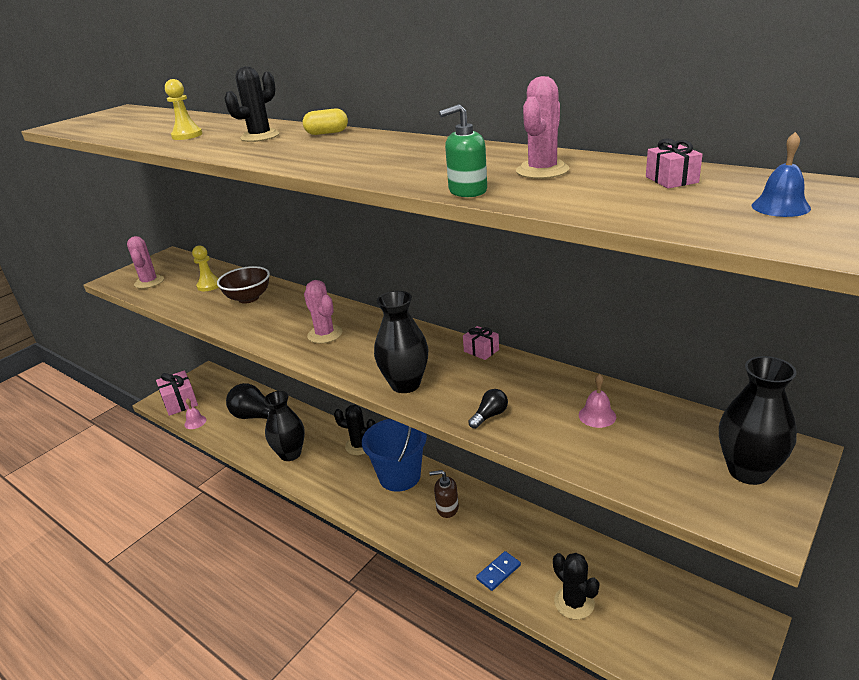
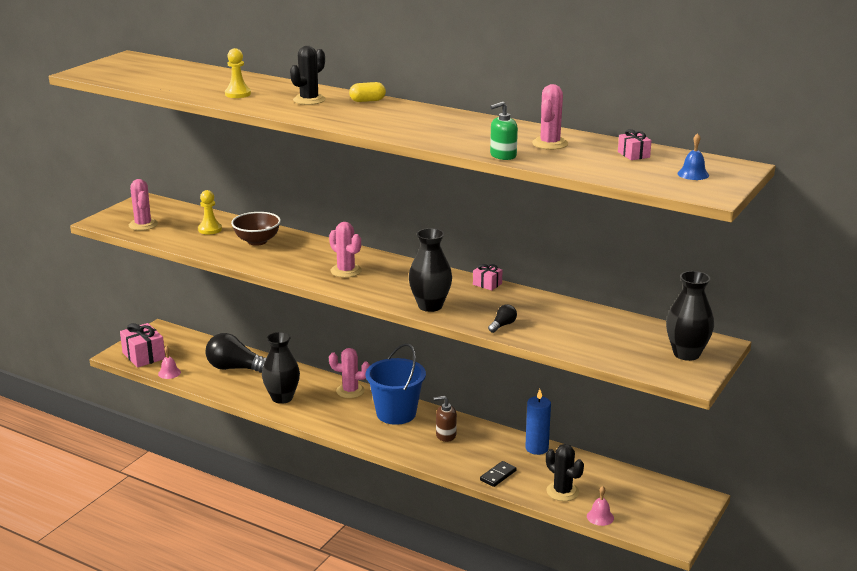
camera: 10 degrees left, 5 degrees down
(359, 445) = (350, 391): black cactus -> pink cactus
(498, 572) = (498, 475): blue domino -> black domino
(547, 530) = (536, 448): none -> blue candle
(597, 416) = (583, 325): pink bell -> pink bell (600, 517)

